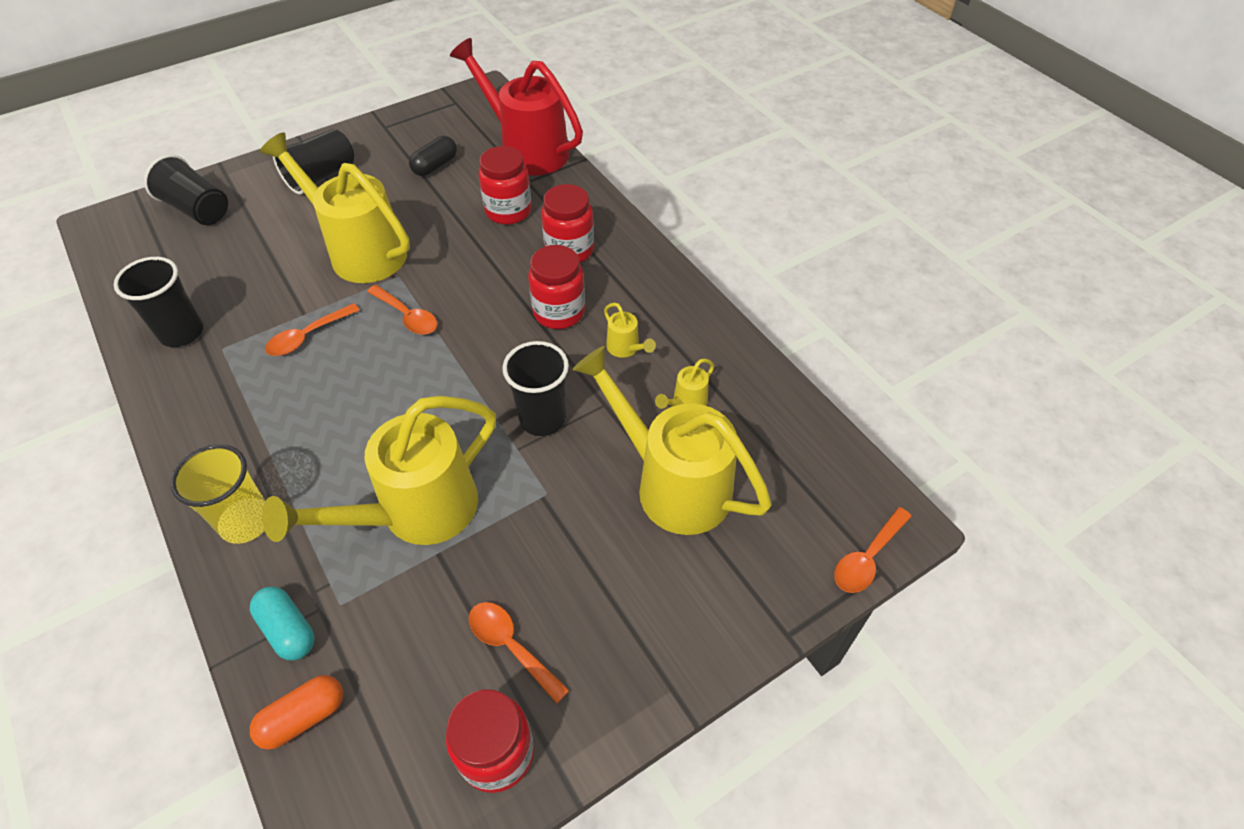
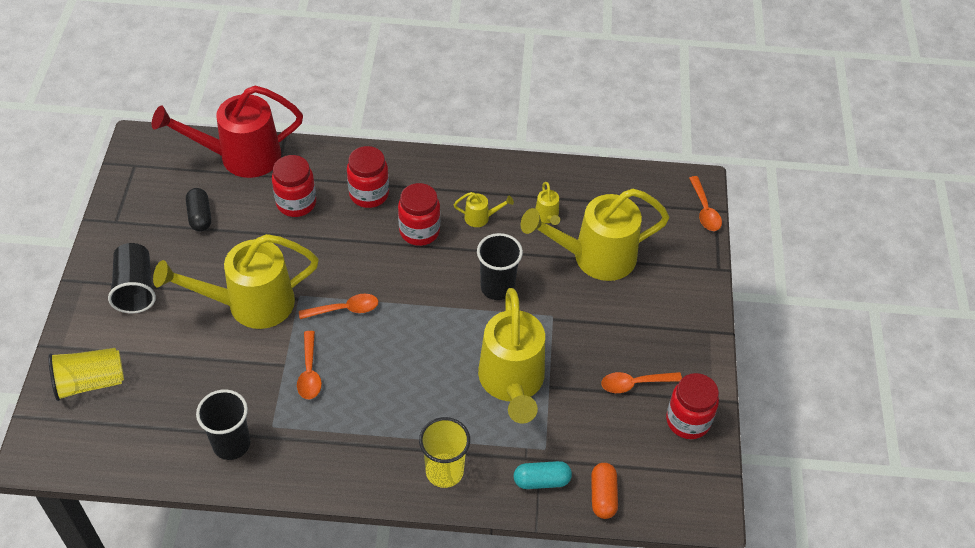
camera: 55 degrees left, 0 degrees up
(197, 209) = (90, 382): black cup -> yellow cup

